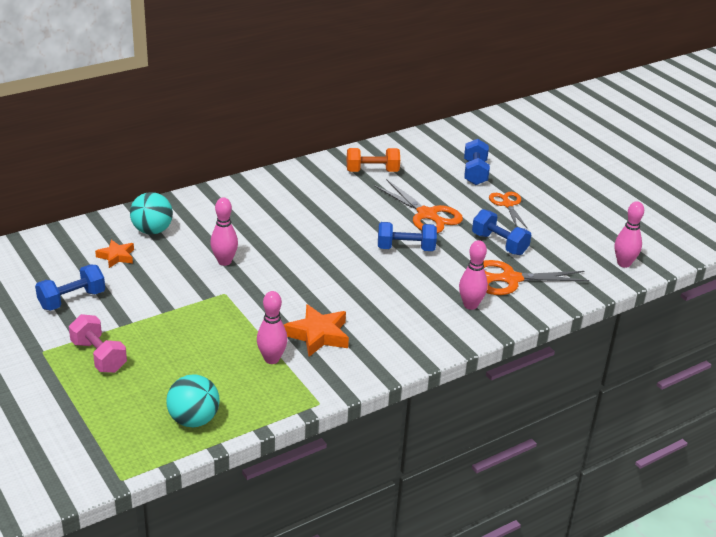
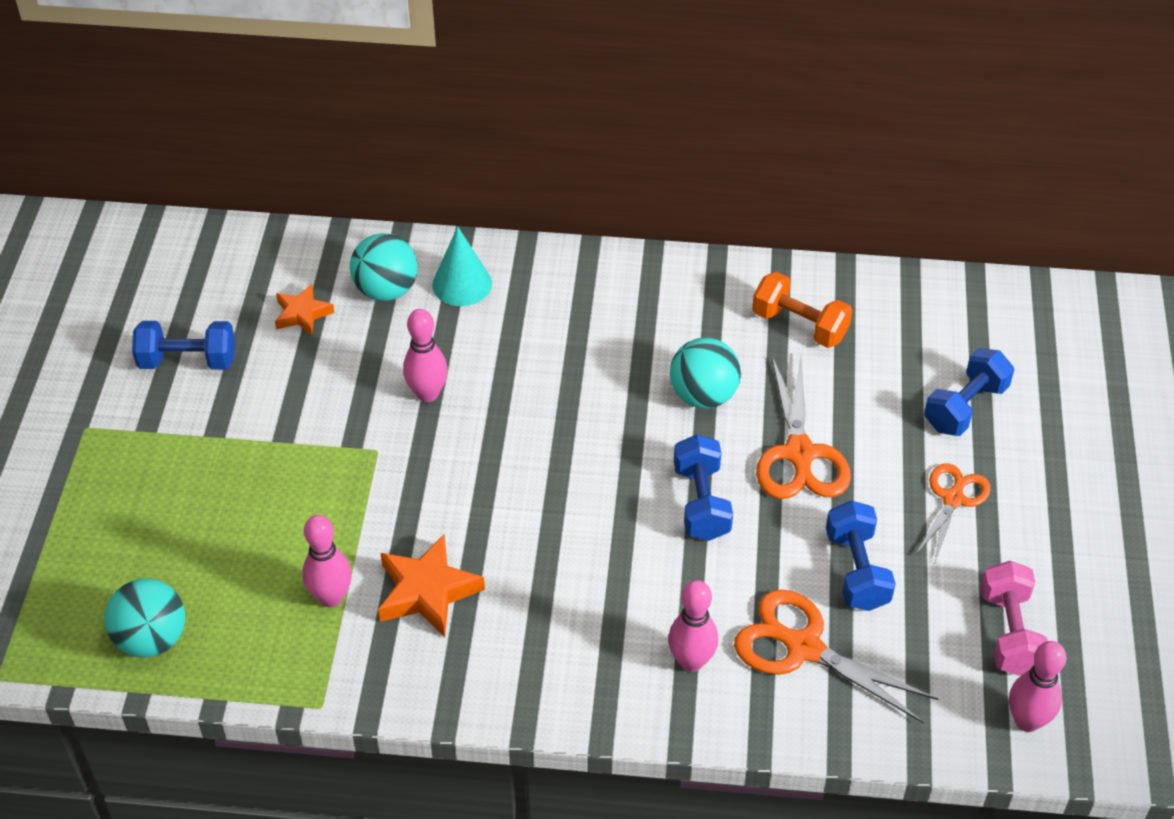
camera: 40 degrees right, 15 degrees up
(99, 356) = (138, 472): pink dumbbell -> pink dumbbell (1009, 632)
(190, 214) = (462, 284): none -> turquoise cone
(360, 211) = (703, 395): none -> turquoise ball
(405, 248) = (701, 502): blue dumbbell -> blue dumbbell turned 45 degrees clockwise

